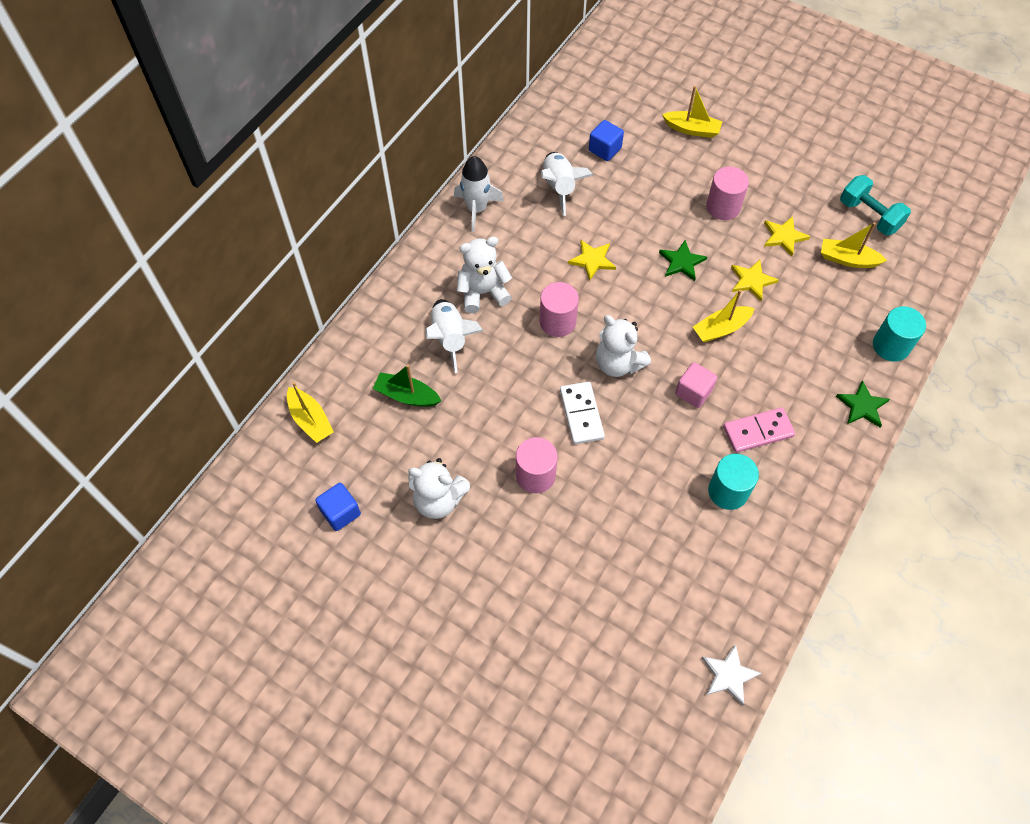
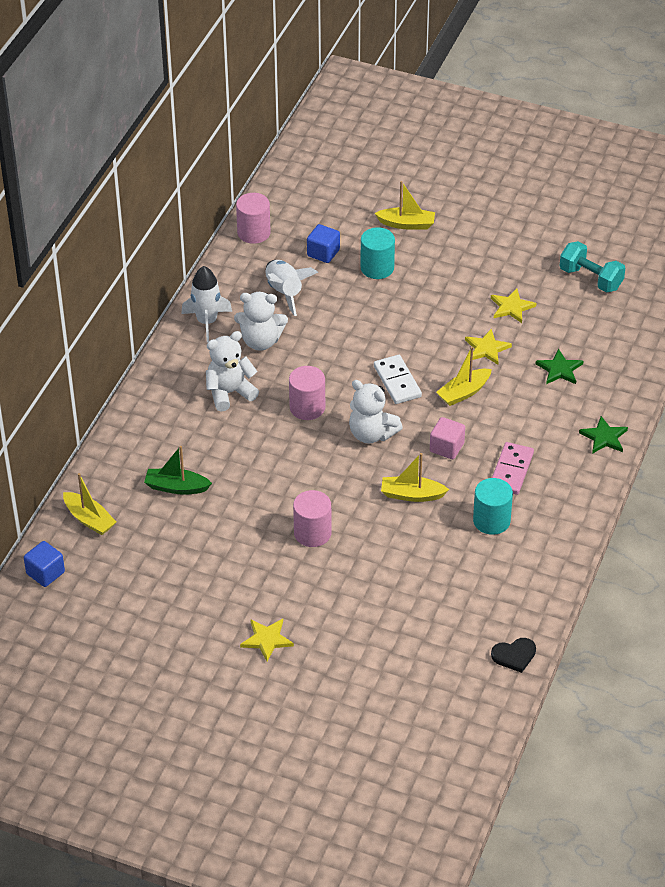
camera: 10 degrees left, 15 degrees down
(340, 512) = (137, 587): blue cube -> blue cube (45, 573)
(438, 500) = (226, 565): white teddy bear -> white teddy bear (261, 341)
(450, 338) = (207, 435): white rocket -> none
(581, 414) = (345, 479): white domino -> white domino (397, 381)
(592, 260) = (330, 351): yellow star -> yellow star (267, 640)
(681, 262) = (417, 342): green star -> green star (559, 369)
(723, 207) = (449, 289): pink cylinder -> pink cylinder (254, 232)
(729, 675) = (514, 655): white star -> black heart
(758, 431) = (511, 470): pink domino -> pink domino turned 45 degrees counterclockwise
(847, 259) = (575, 319): yellow boat -> yellow boat (412, 495)
(891, 346) = (624, 385): turquoise cylinder -> turquoise cylinder (377, 268)

